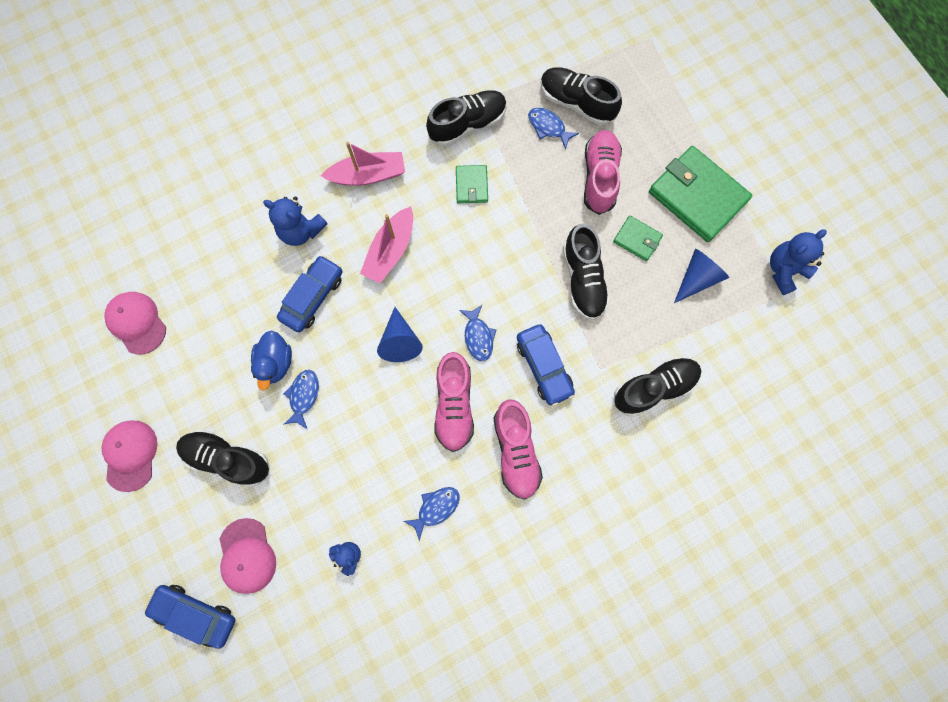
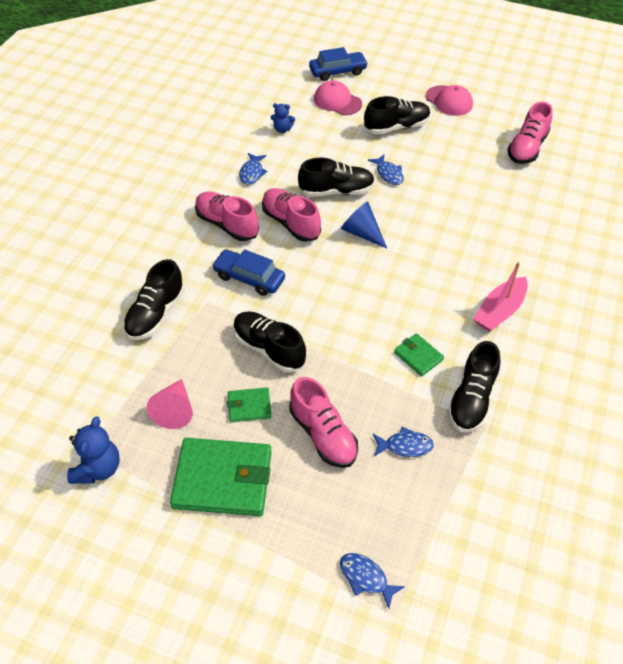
camera: 140 degrees right, 25 degrees down
(136, 323) = (527, 148): pink cap -> pink shoe
(276, 363) = (424, 178): blue duck -> none
(301, 230) = (499, 249): blue teddy bear -> none
(313, 297) = (444, 220): blue car -> none
(390, 250) = (427, 276): pink boat -> none
(478, 336) = (312, 266): blue fish -> blue fish (366, 578)
(576, 103) = (402, 486): black shoe -> black shoe (336, 191)
(697, 278) = (174, 410): blue cone -> pink cone

